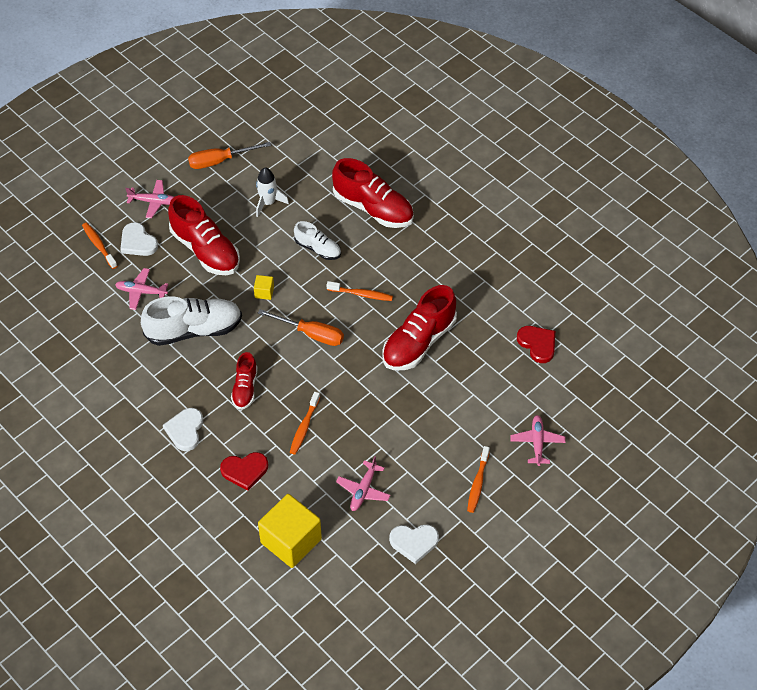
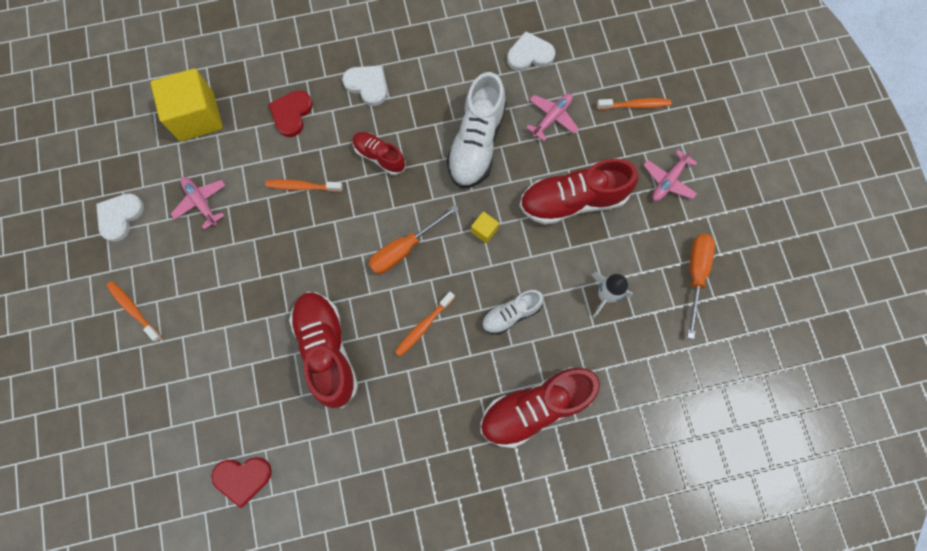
camera: 120 degrees right, 20 degrees up
(138, 242) = (620, 142): white heart -> white heart (529, 54)
(304, 427) = (302, 186): orange toothbrush -> orange toothbrush turned 45 degrees counterclockwise
(537, 442) = (133, 397): pink plane -> none

